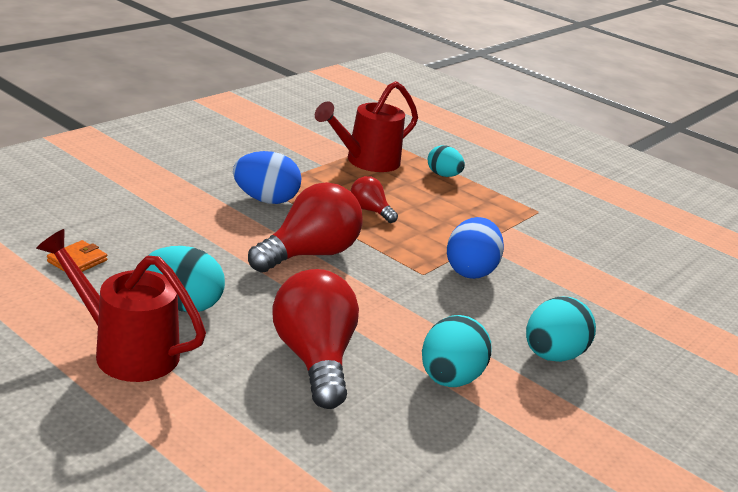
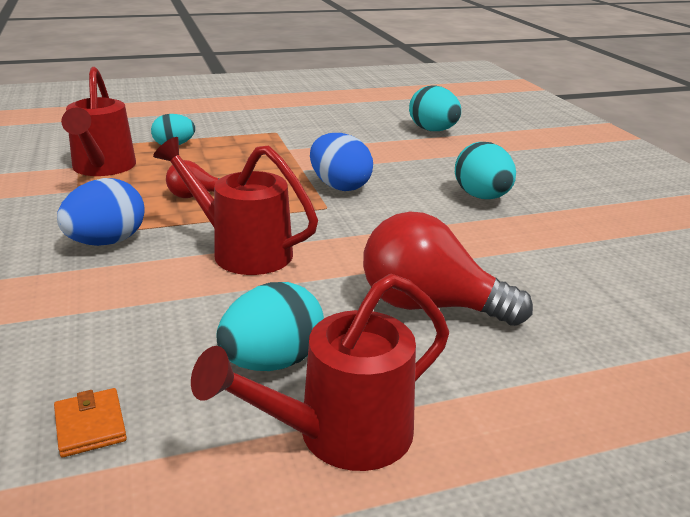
camera: 55 degrees left, 0 degrees up
(309, 254) = (242, 251): red light bulb -> red watering can
(449, 379) = (493, 248): turquoise egg -> turquoise egg (433, 130)

